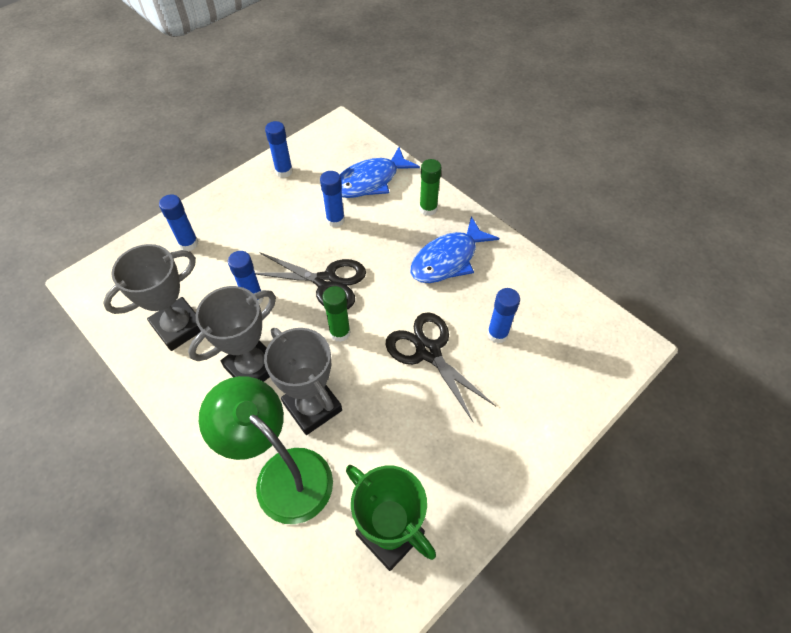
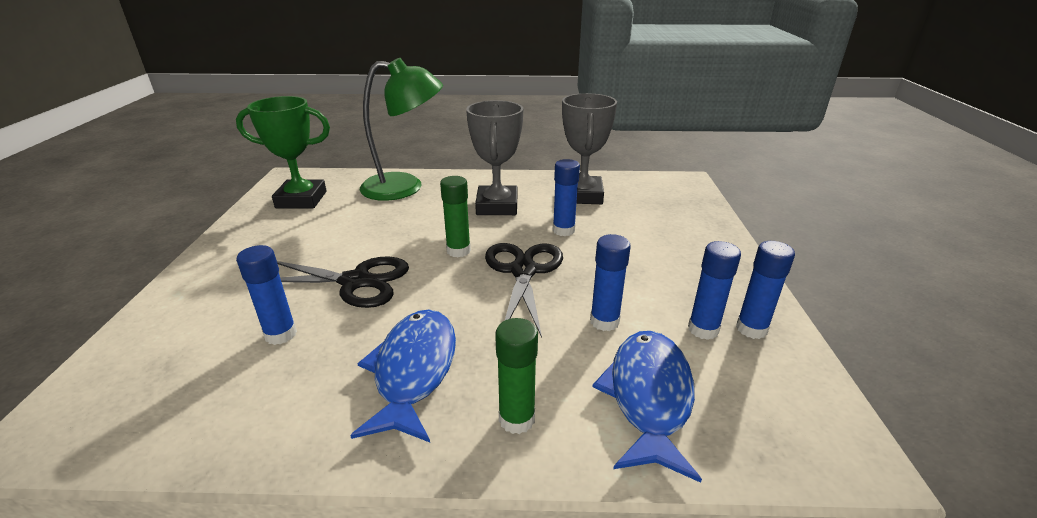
camera: 135 degrees right, 25 degrees down
(189, 243) = (679, 227): blue glue stick -> blue glue stick (703, 329)
(312, 407) = (423, 212): grey trophy -> none
(326, 282) = (523, 271): black scissors -> black scissors turned 120 degrees clockwise

